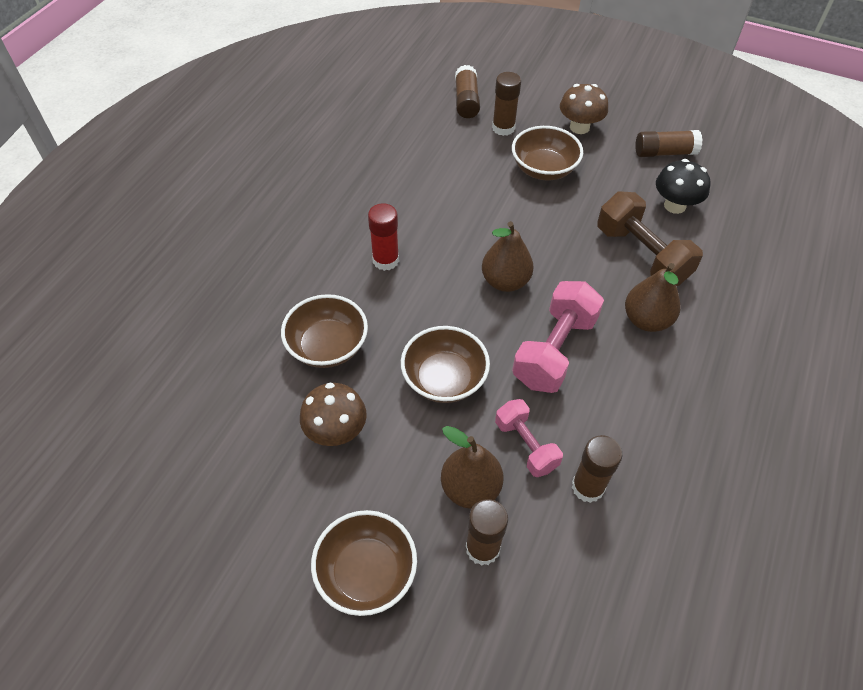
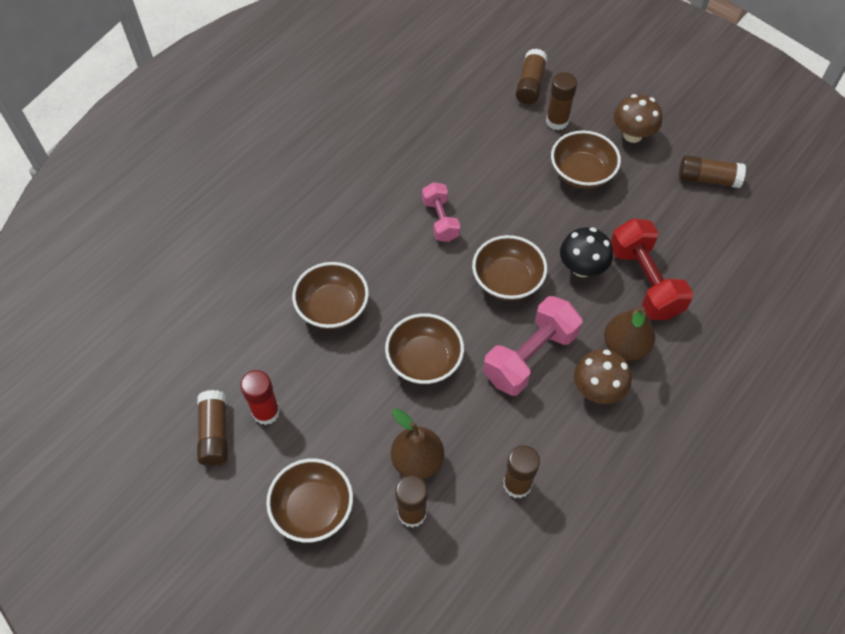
camera: 15 degrees right, 5 degrees up
(226, 513) = (214, 433): none -> brown glue stick
(336, 431) = (320, 386): brown mushroom -> brown mushroom (597, 389)
(385, 260) = (405, 237): red glue stick -> red glue stick (266, 412)
(505, 281) = (507, 280): brown pear -> brown bowl
(526, 445) = (476, 436): pink dumbbell -> pink dumbbell (440, 220)
(641, 255) = (644, 281): brown dumbbell -> red dumbbell
(675, 205) = (696, 237): black mushroom -> black mushroom (582, 268)

